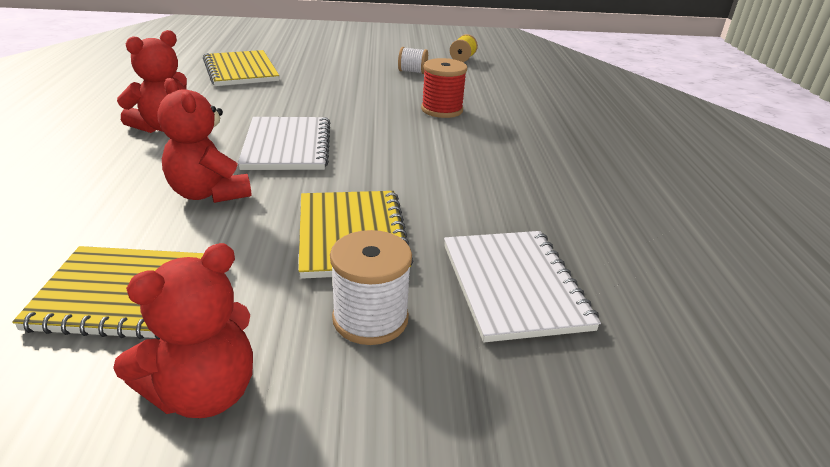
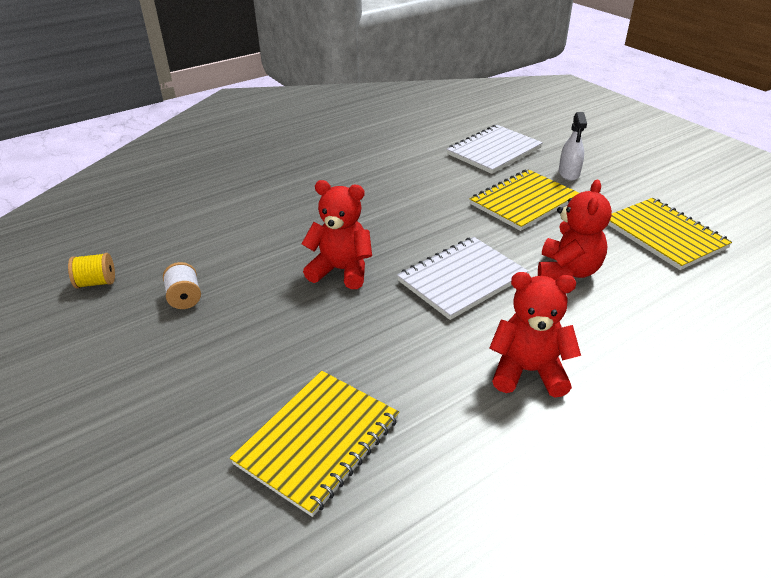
camera: 120 degrees left, 5 degrees up
(204, 392) = (659, 188): red teddy bear -> red teddy bear (341, 270)
(370, 319) = (569, 173): white spool -> white spray bottle
(442, 110) = (290, 239): red spool -> none

